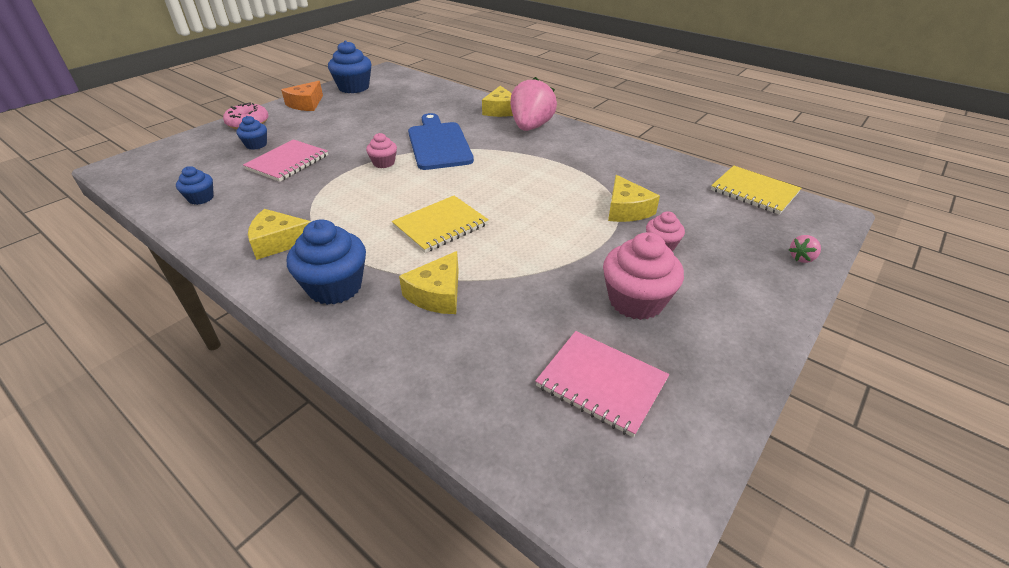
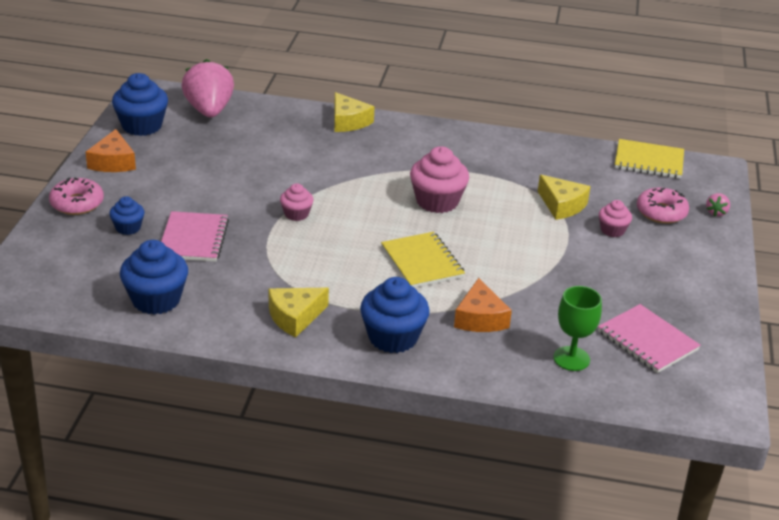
camera: 30 degrees left, 5 degrees down
(201, 198) = (156, 300): blue cupcake -> blue cupcake, size x1.80
(437, 294) = (480, 318): yellow cheese -> orange cheese
(438, 144) = (327, 178): blue cutting board -> none
(440, 226) = (422, 262): yellow notebook -> yellow notebook turned 45 degrees counterclockwise
(489, 373) = (571, 359): none -> green goblet
(531, 127) = (400, 136): pink strawberry -> pink strawberry (209, 111)
(601, 383) = (647, 341): pink notebook -> pink notebook turned 45 degrees clockwise
(636, 301) = (627, 279): pink cupcake -> pink cupcake (437, 201)
(732, 242) = (661, 212): none -> pink donut

